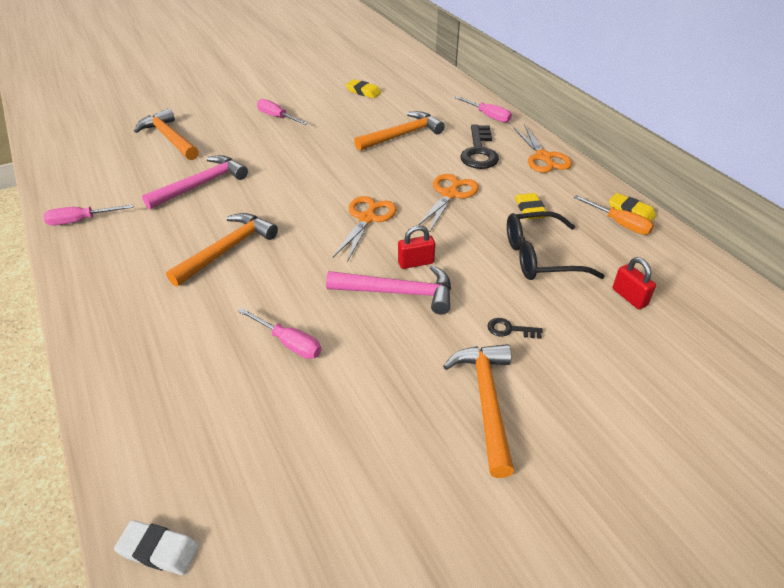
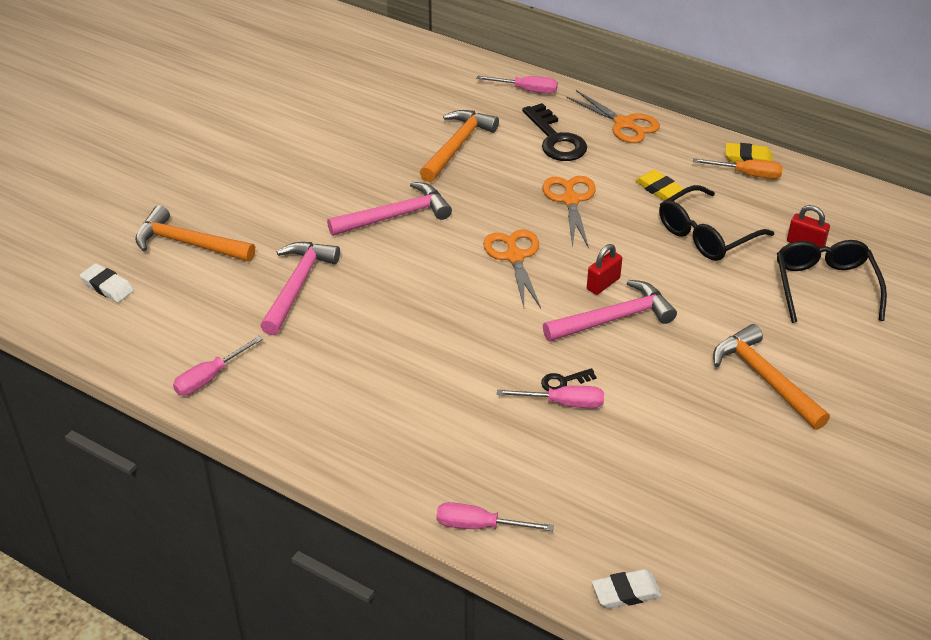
camera: 30 degrees left, 0 degrees up
(96, 146) = (107, 286): none -> white eraser
(227, 249) = (409, 343): orange hammer -> none
(277, 117) = (289, 171): pink screwdriver -> pink screwdriver (479, 526)
(313, 164) = (396, 216): none -> pink hammer
(363, 92) = (356, 102): yellow eraser -> none
(510, 329) = (735, 312): black key -> black key (564, 381)
(619, 341) = (825, 286): none -> black glasses

